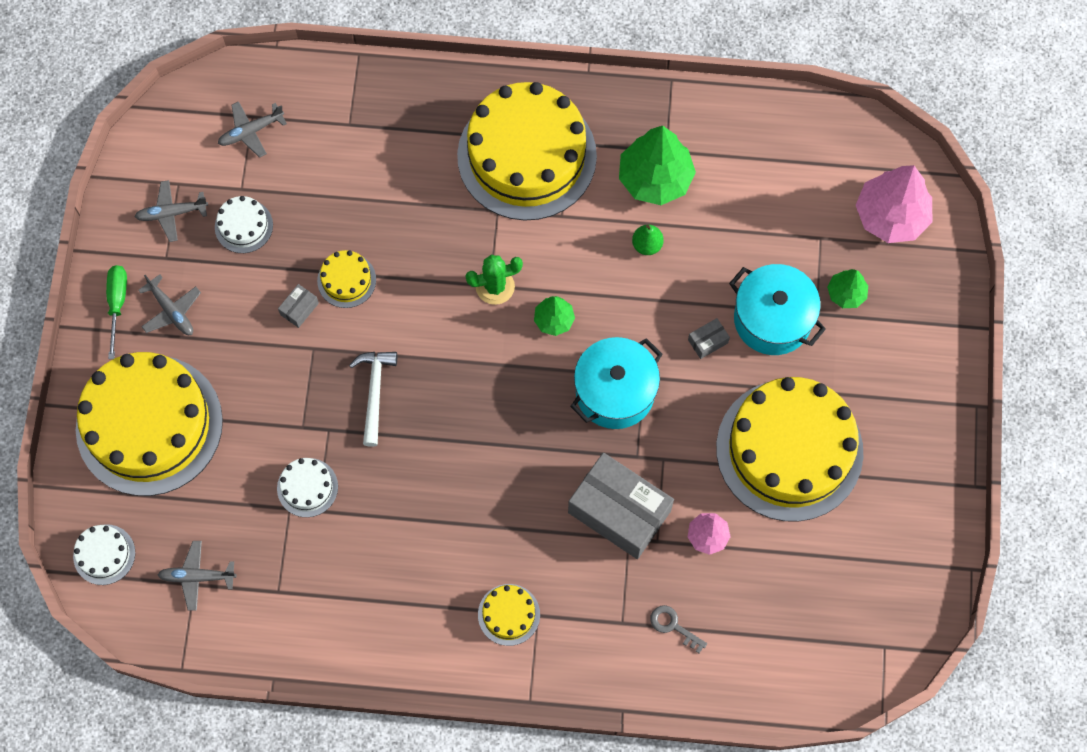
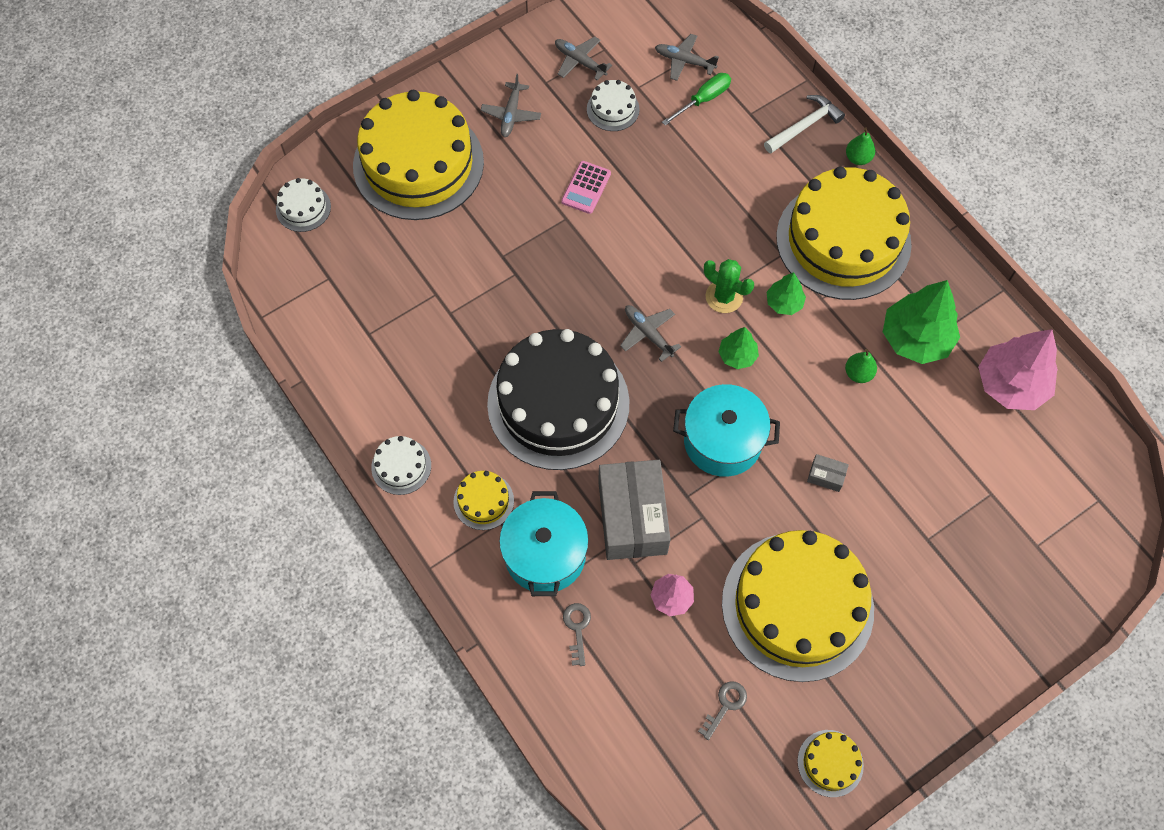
camera: 50 degrees right, 5 degrees down
(117, 304) = (486, 80): green screwdriver -> green screwdriver (703, 100)
(197, 577) = (336, 276): grey plane -> grey plane (648, 334)
(299, 309) = (586, 188): grey box -> pink calculator
(307, 487) = (461, 293): white cake -> white cake (401, 466)
(346, 280) = (635, 200): yellow cake -> yellow cake (830, 763)
(374, 392) = (570, 281): white hammer -> white hammer (804, 126)
(465, 81) = (858, 158): none -> green pear
(475, 489) = (558, 403): none -> black cake
(772, 319) = (890, 510): turquoise pot -> turquoise pot (545, 554)
(820, 566) = (725, 705): none -> grey key
(846, 293) = (966, 549): green tree -> green tree (784, 303)
(891, 216) = (1064, 533): pink tree -> pink tree (1011, 384)

